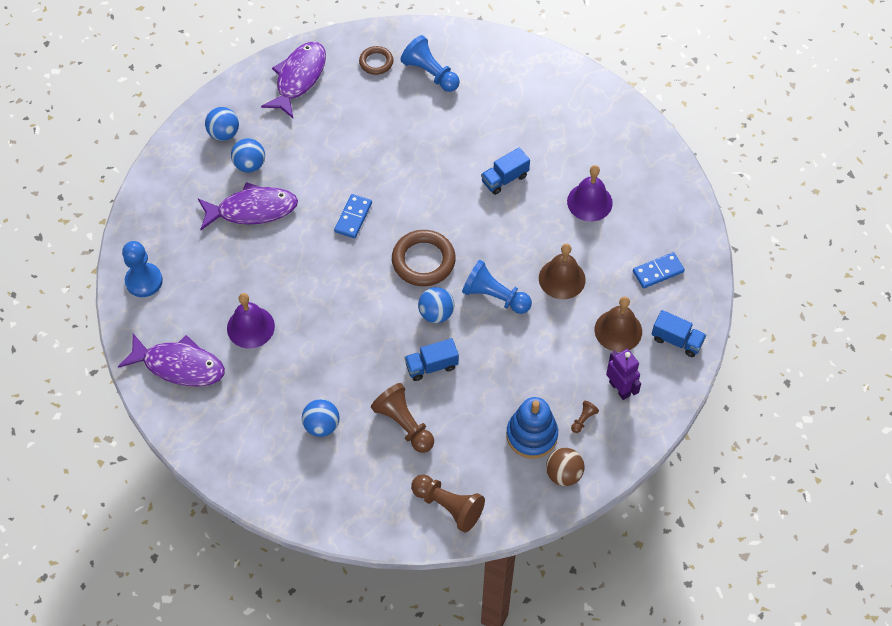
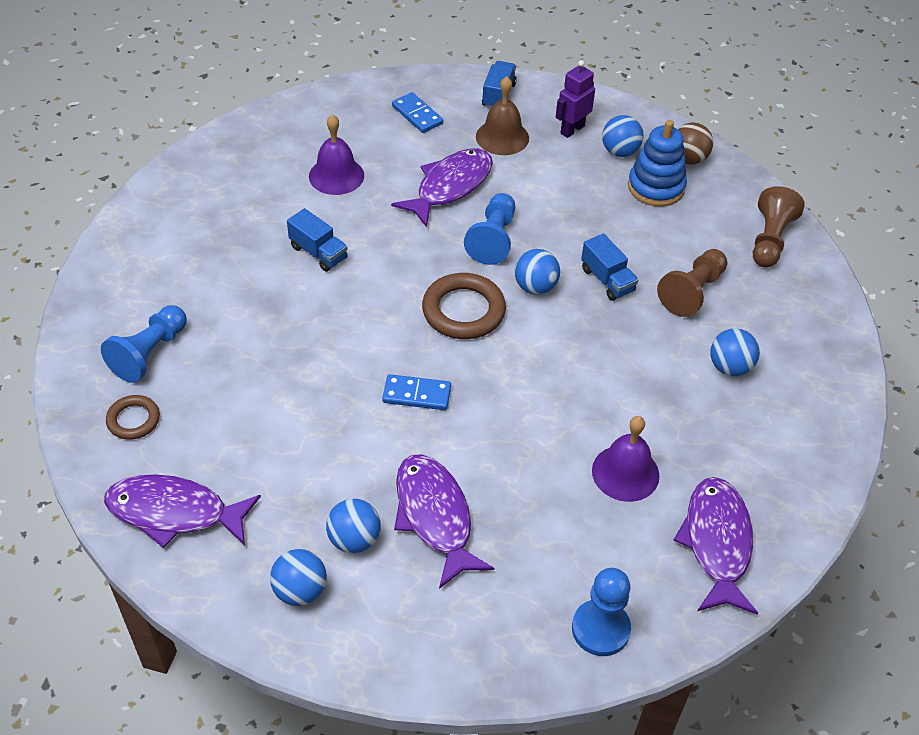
camera: 105 degrees left, 10 degrees down
(562, 279) = (450, 186): brown bell -> purple fish
(583, 419) = (620, 151): brown pawn -> blue ball

